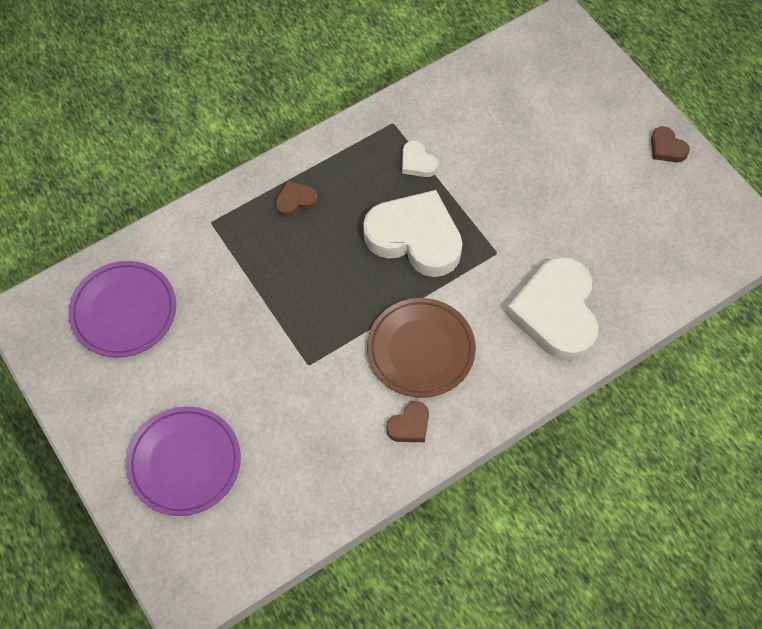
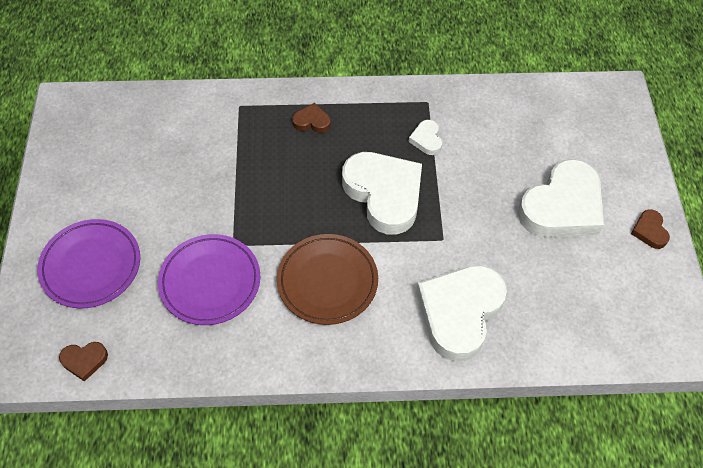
camera: 30 degrees right, 5 degrees down
(124, 311) = (132, 136): purple plate -> purple plate (210, 281)
(409, 425) = (276, 334): brown heart -> brown heart (84, 361)
(580, 164) = (562, 207): none -> white heart

